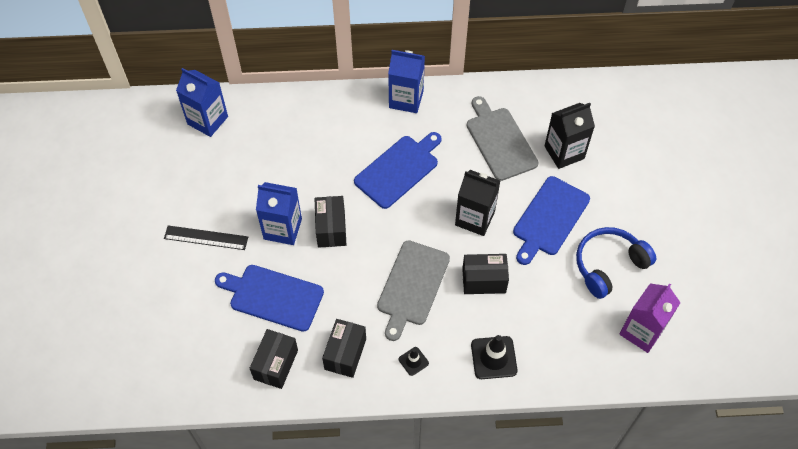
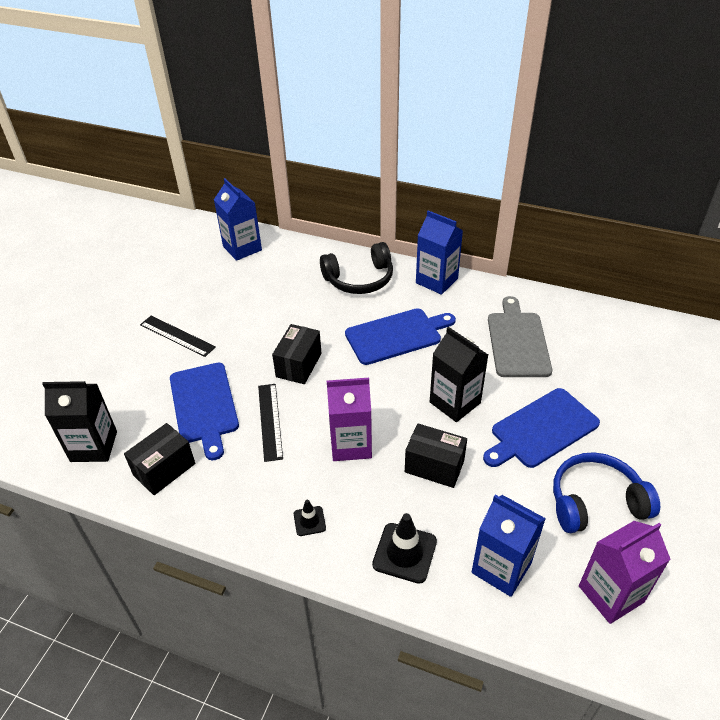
camera: 25 degrees right, 15 degrees down
(273, 296) = (204, 405): blue cutting board -> blue cutting board turned 150 degrees counterclockwise
(282, 229) = (252, 350): blue carton -> blue carton (501, 568)
(336, 290) = (270, 421): none -> black ruler
(337, 120) = (359, 279): none -> black headphones
(345, 354) = (241, 486): black box -> none
(412, 286) = (351, 444): grey cutting board -> purple carton
(564, 152) = (587, 372): black carton -> black carton (94, 446)

